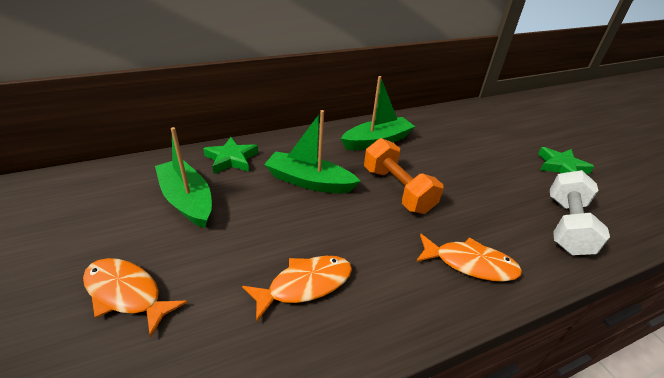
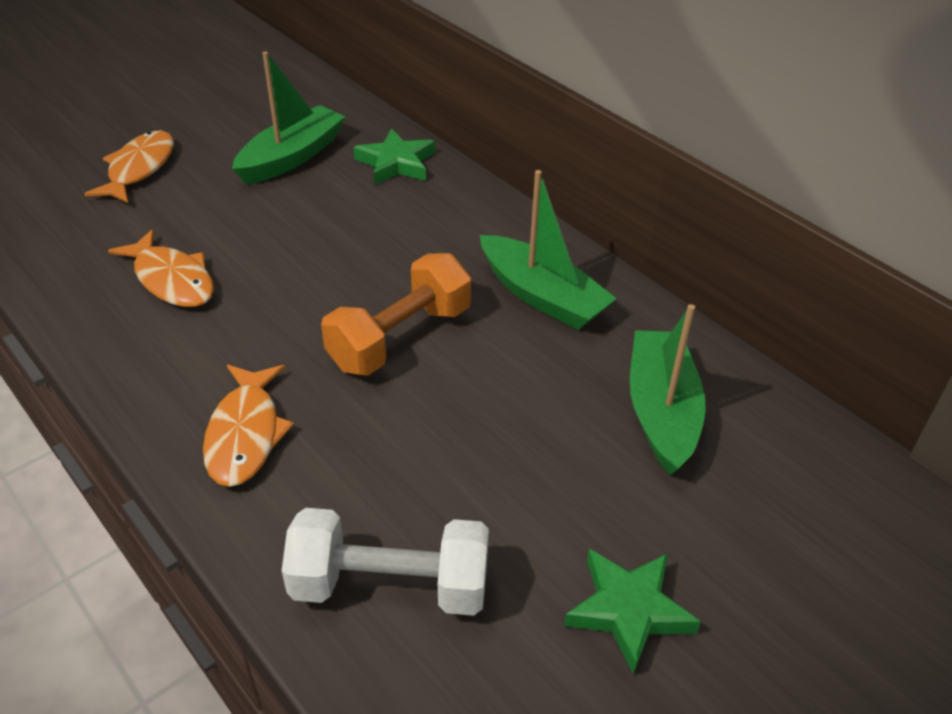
camera: 75 degrees right, 5 degrees up
(309, 181) = (377, 242): green boat -> green boat (661, 411)

